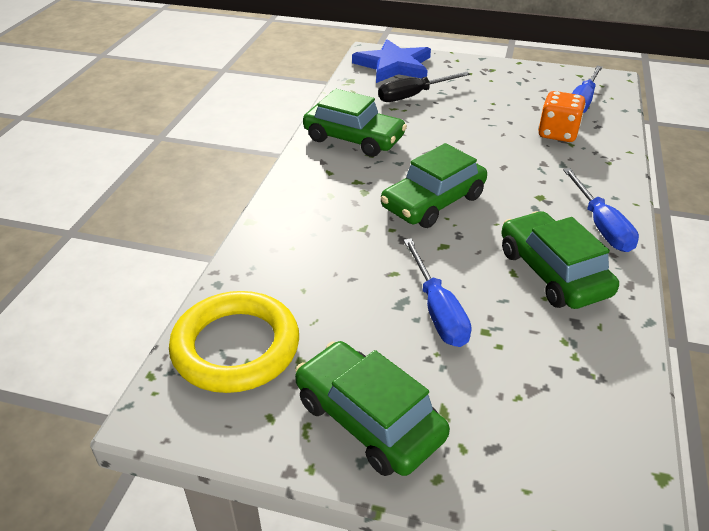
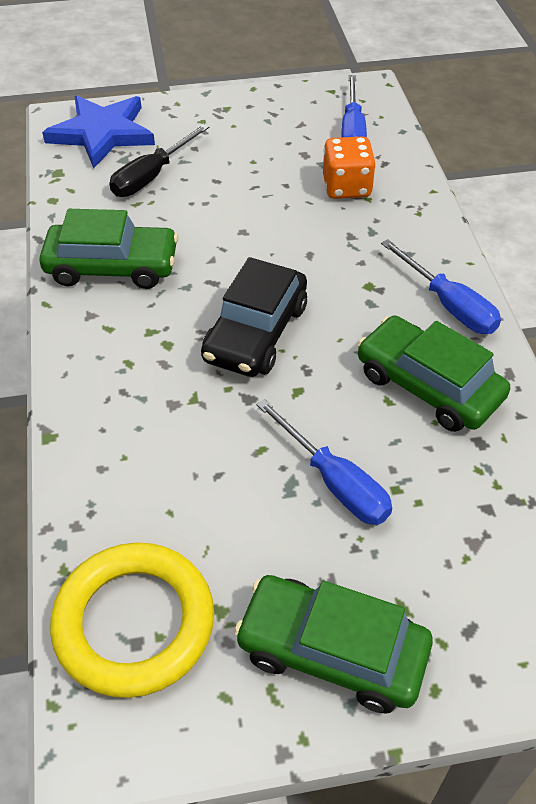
camera: 25 degrees left, 10 degrees up
(433, 202) = (256, 333): green car -> black car

